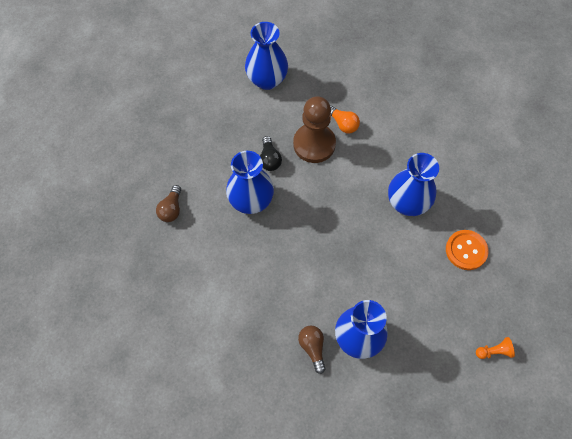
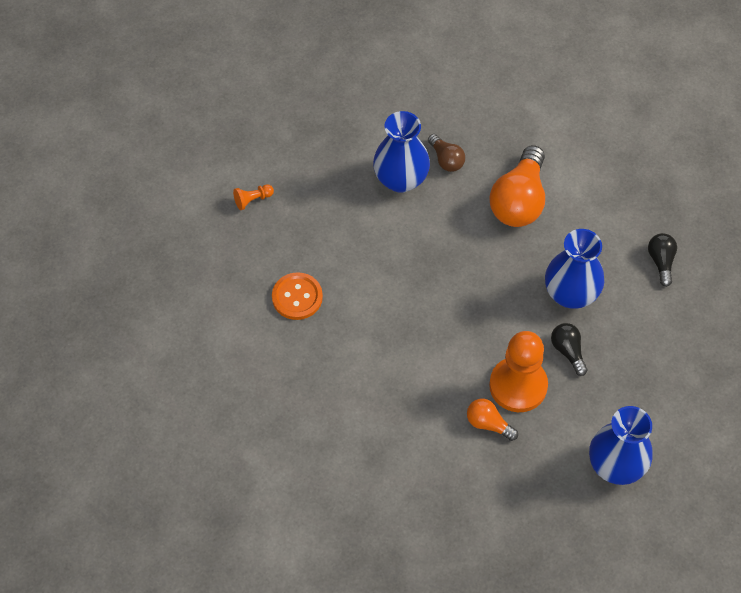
camera: 165 degrees right, 5 degrees down
(171, 209) = (661, 261): brown light bulb -> black light bulb
(262, 290) = (519, 201): none -> orange light bulb
(314, 144) = (518, 385): brown pawn -> orange pawn
(407, 203) = (378, 337): blue vase -> none

